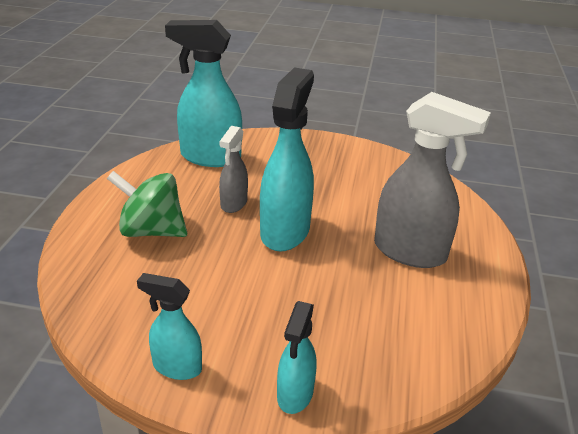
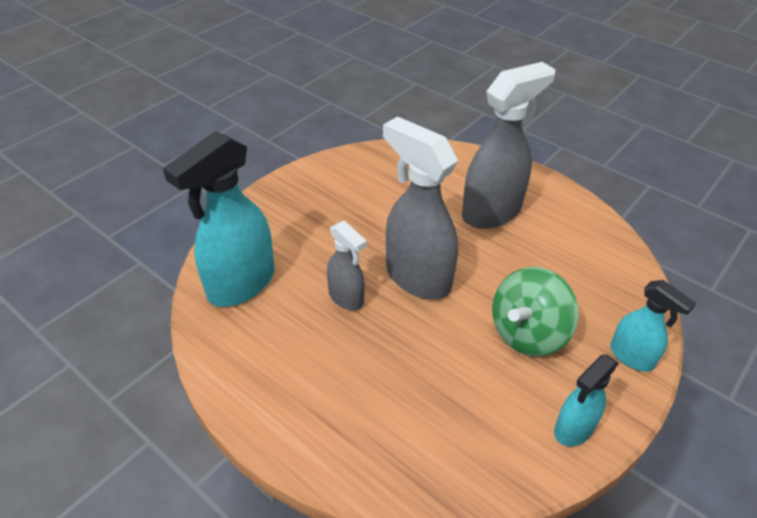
camera: 60 degrees left, 10 degrees up
(151, 231) = (351, 384): green spinning top -> green spinning top (528, 333)
(285, 231) = (417, 277): turquoise spray bottle -> grey spray bottle

